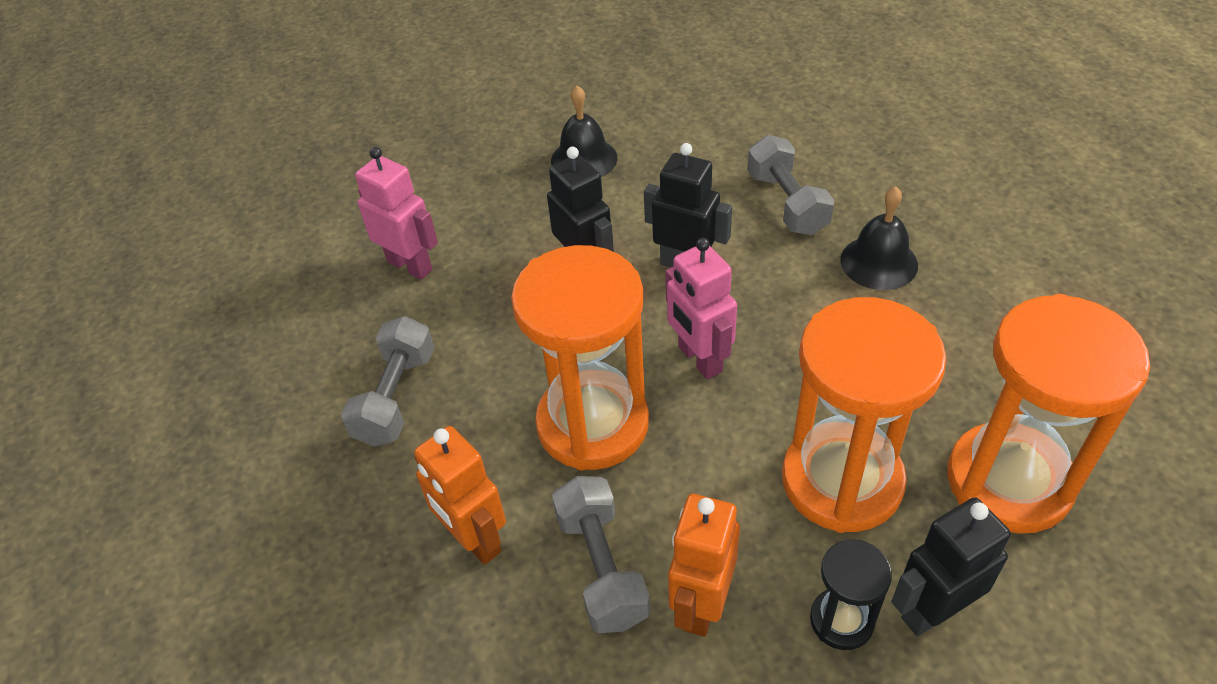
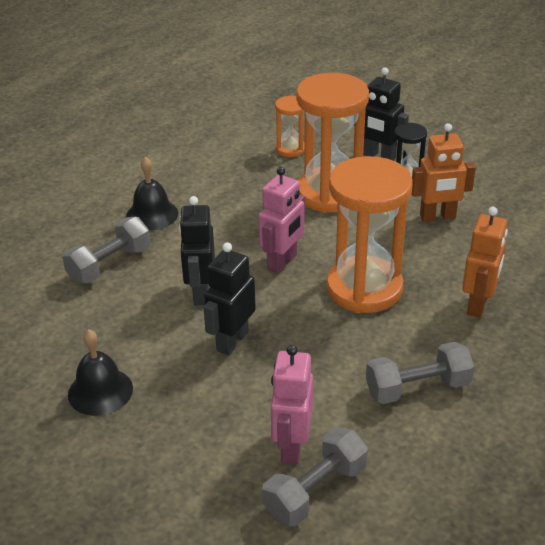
camera: 120 degrees left, 10 degrees down
(601, 567) = (449, 253): grey dumbbell -> grey dumbbell (315, 491)
(1008, 481) = (290, 149): orange hourglass -> orange hourglass, size x0.48

